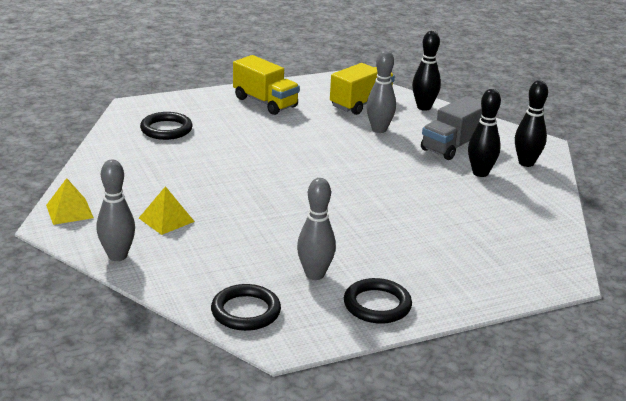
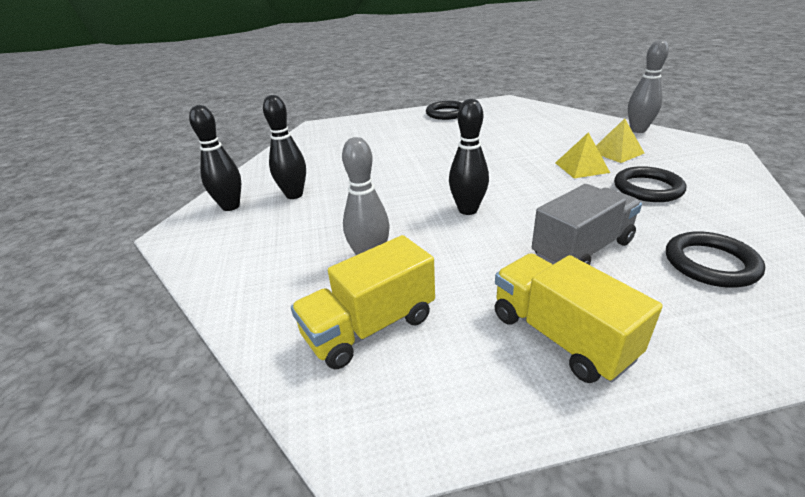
camera: 165 degrees left, 5 degrees up
(69, 211) = (718, 157): yellow pyramid -> yellow pyramid (581, 167)
(245, 311) = (529, 109): black ring -> black ring (647, 188)
(314, 274) = (484, 124): grey bowling pin -> none
(424, 107) = (262, 312): black bowling pin -> black bowling pin (468, 210)
(452, 146) = (290, 230): grey truck -> grey truck (582, 249)

